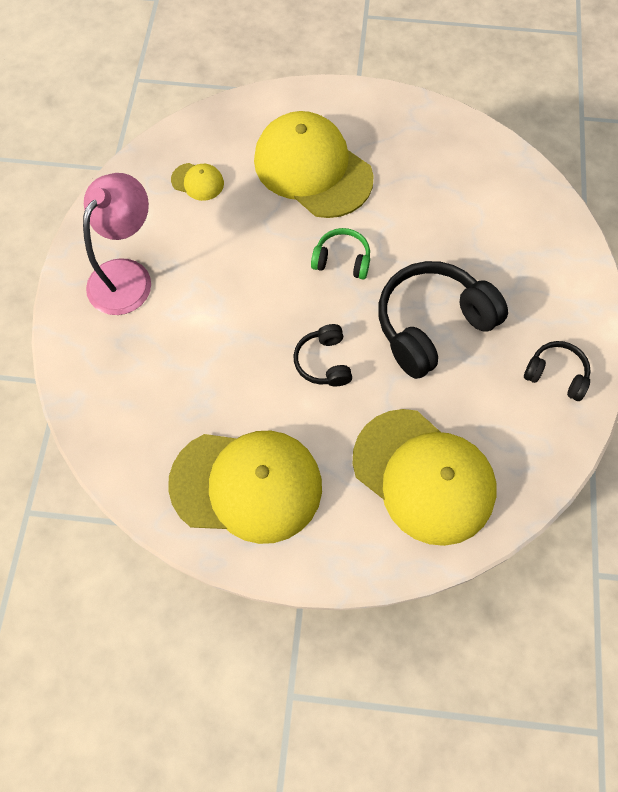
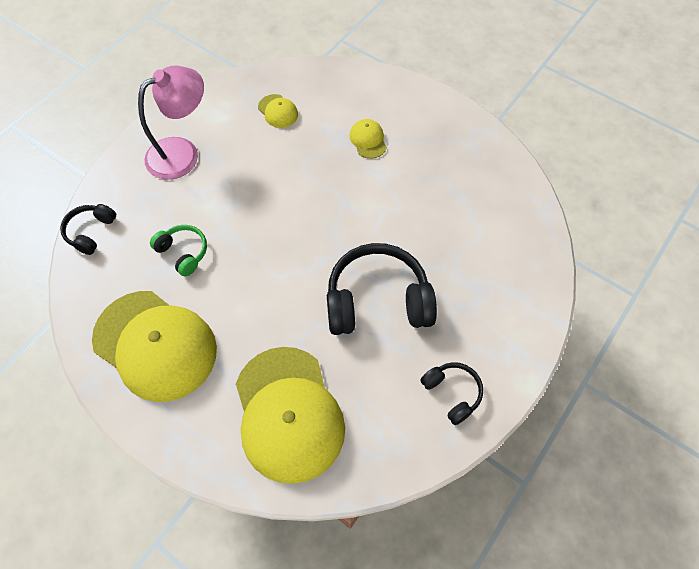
camera: 30 degrees right, 5 degrees down
(312, 169) = (368, 140): yellow cap -> yellow cap, size x0.42
(324, 362) = (275, 285): black headphones -> black headphones (91, 232)
(342, 260) = (342, 217): green headphones -> green headphones (183, 253)

